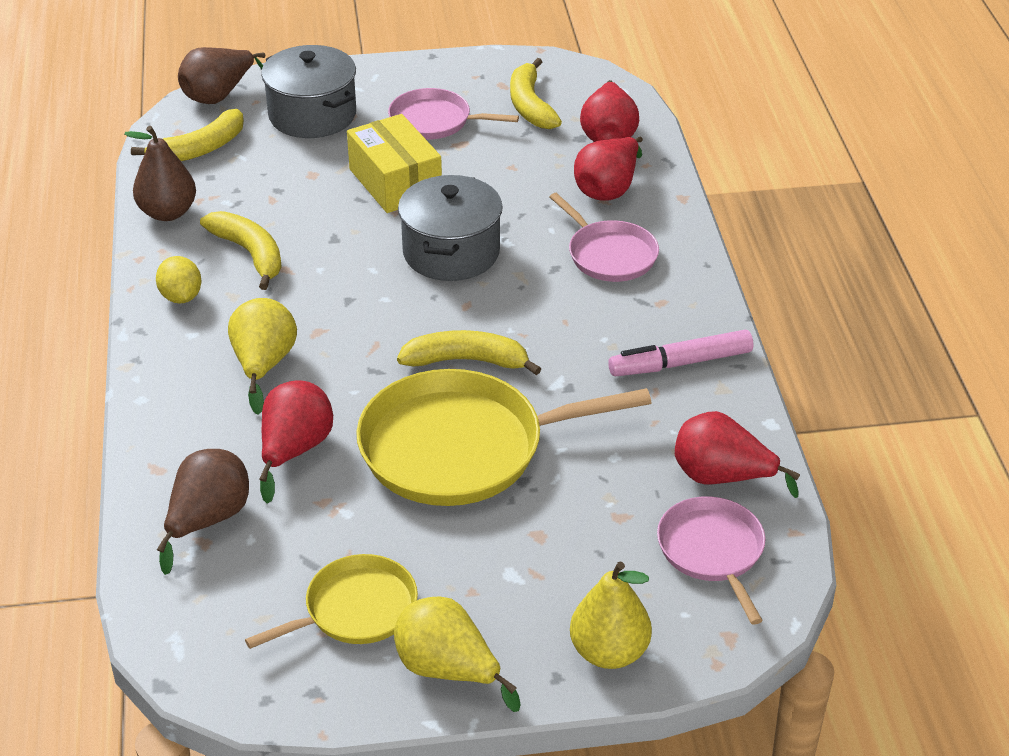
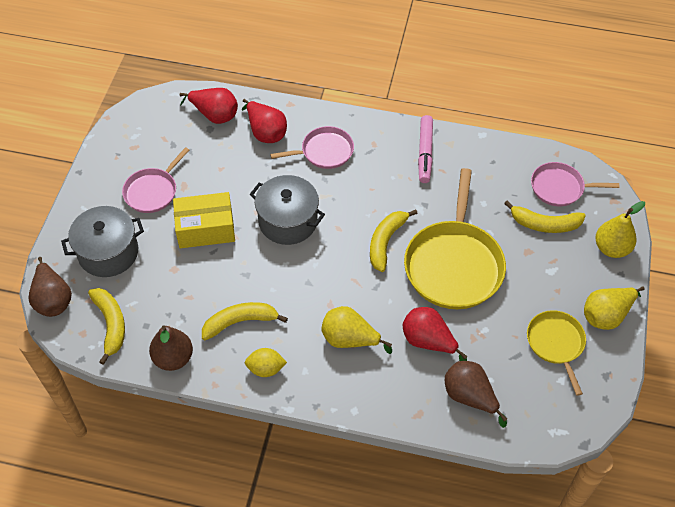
camera: 70 degrees left, 15 degrees up
(530, 105) = (163, 140): yellow banana -> yellow banana (544, 224)
(722, 478) = (513, 166): red pear -> none

